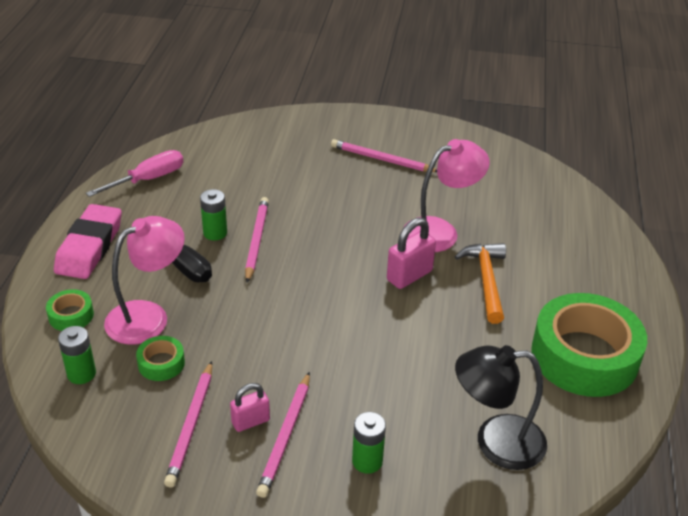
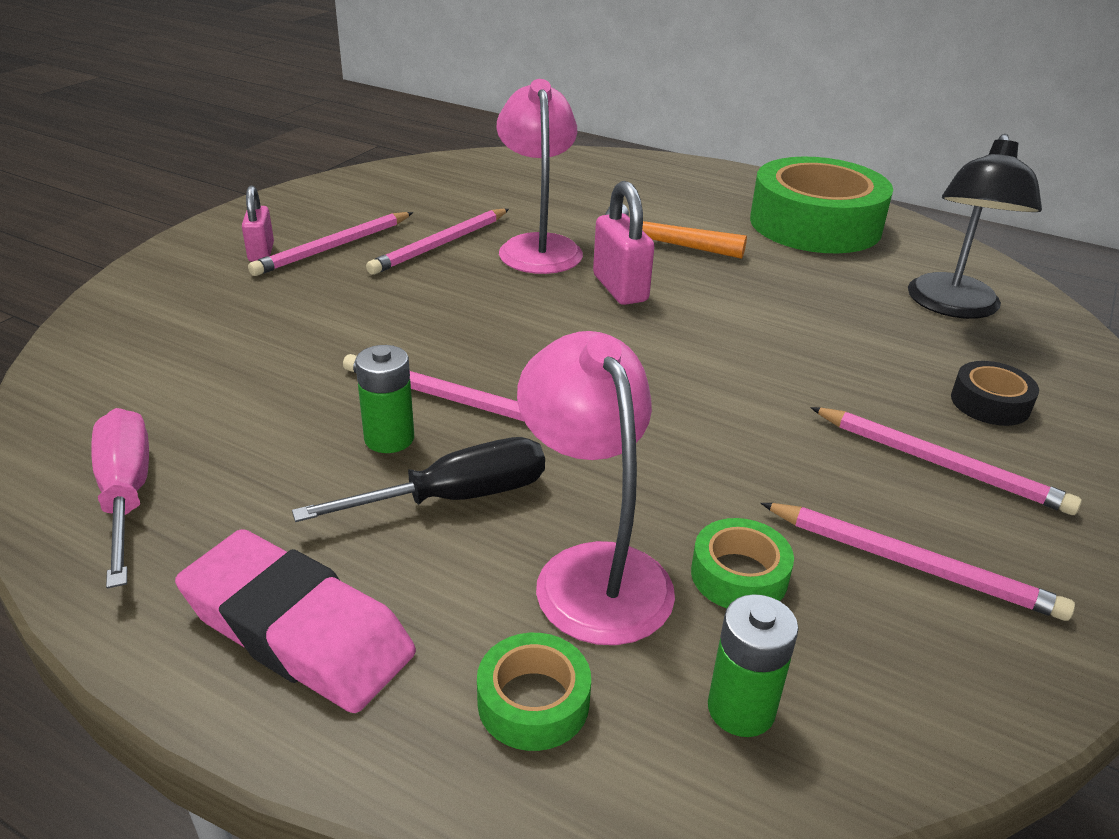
camera: 70 degrees left, 5 degrees down
(250, 421) = (906, 493): pink padlock -> pink padlock (261, 252)
(367, 461) = (990, 403): green battery -> black tape
(414, 194) = (440, 244): none -> pink pencil

